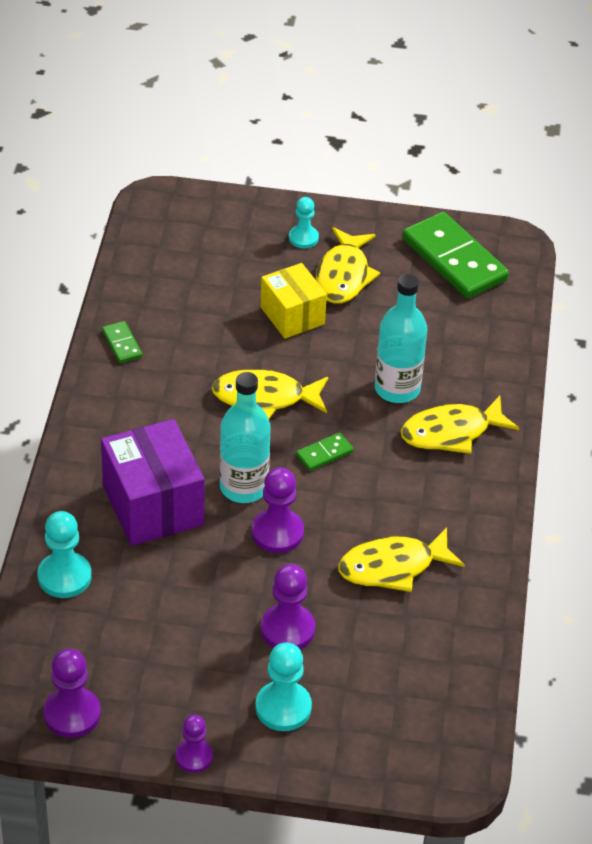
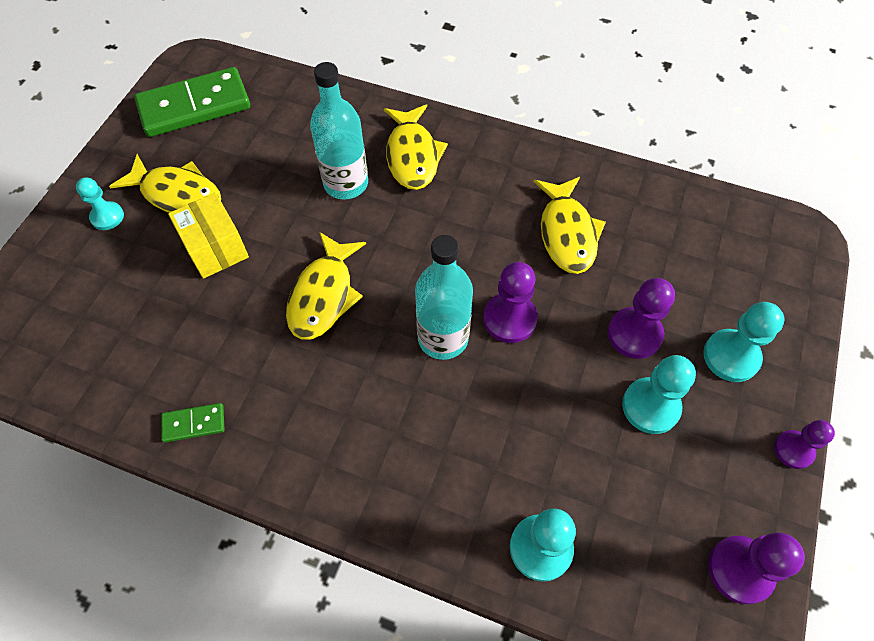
camera: 75 degrees left, 15 degrees up
(153, 505) = (450, 432): purple box -> none
(212, 645) = (650, 406): none -> turquoise pawn
(292, 315) = (215, 248): yellow box -> yellow box turned 75 degrees clockwise
(324, 454) = (414, 258): green domino -> none

